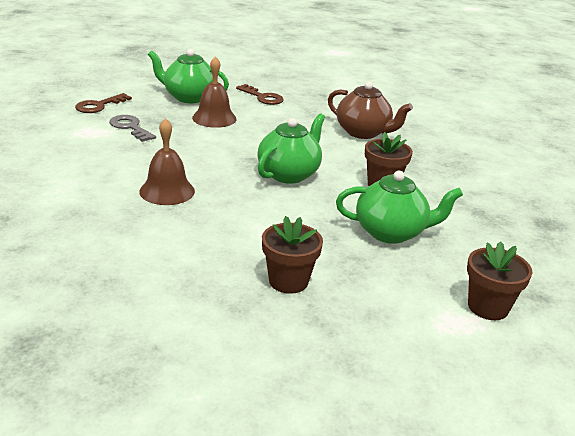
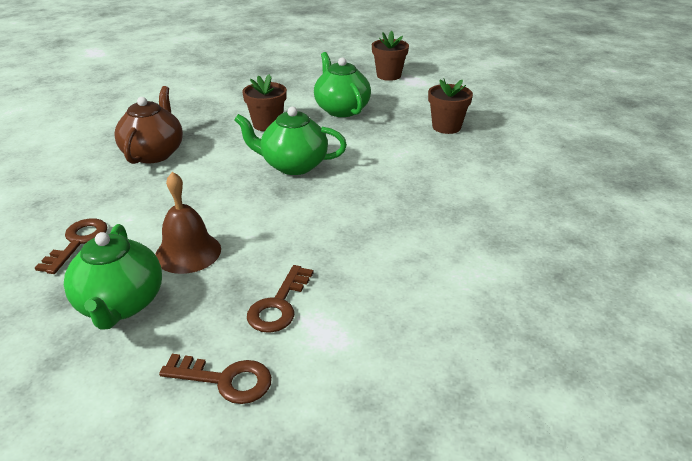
camera: 115 degrees left, 5 degrees up
(130, 127) = (279, 305): grey key -> brown key
(167, 191) = (398, 211): brown bell -> none

